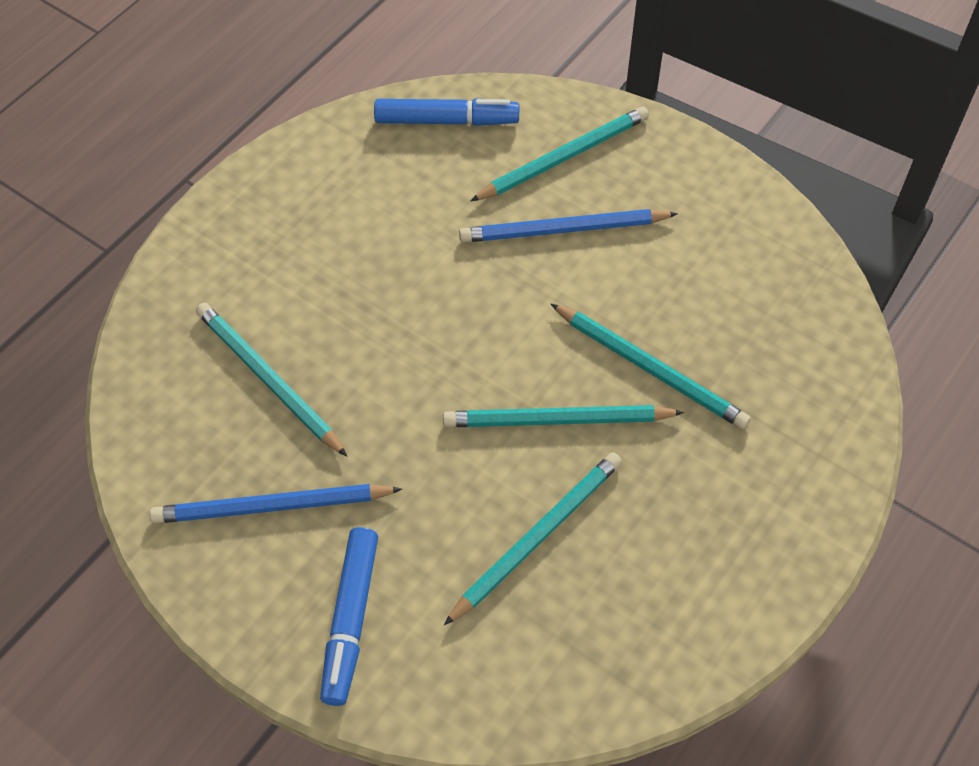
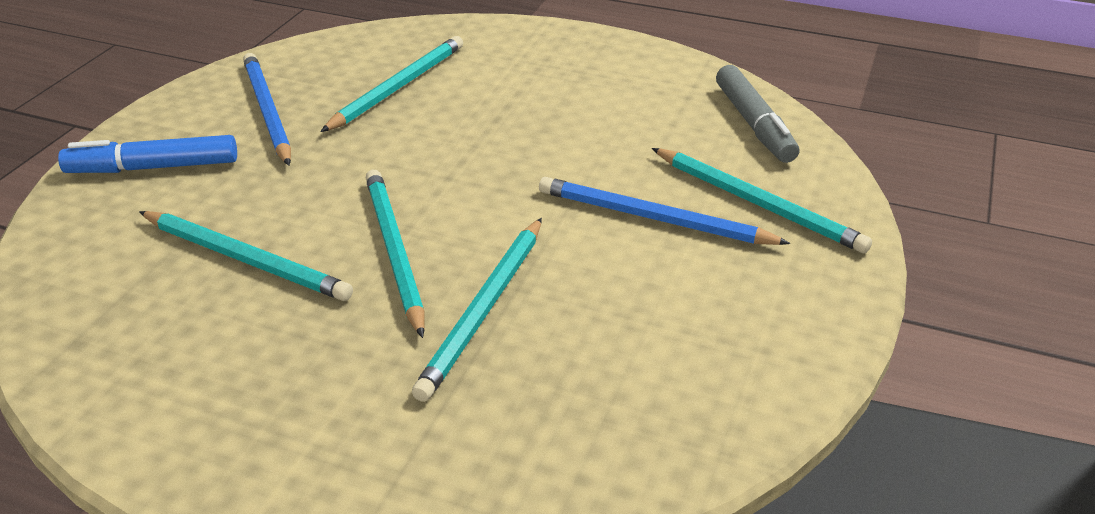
camera: 75 degrees right, 20 degrees down
(446, 120) = (754, 124): blue marker -> grey marker
(563, 230) = (653, 218): blue pencil -> blue pencil turned 45 degrees counterclockwise

